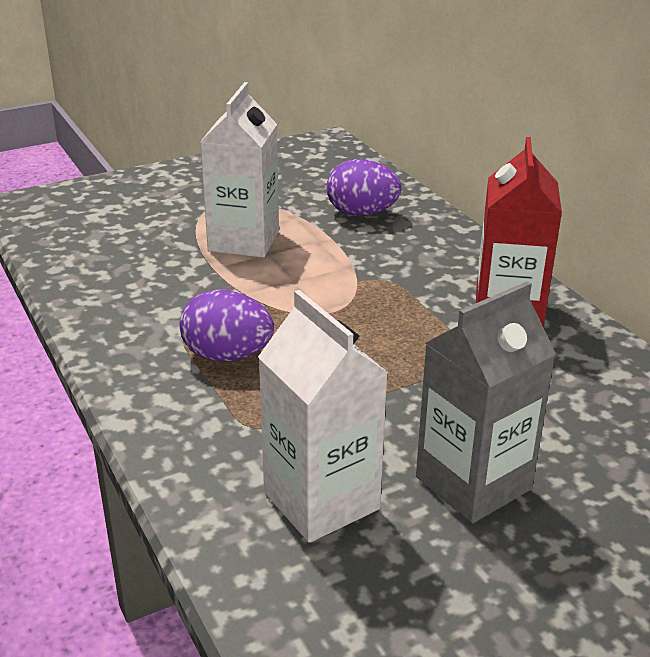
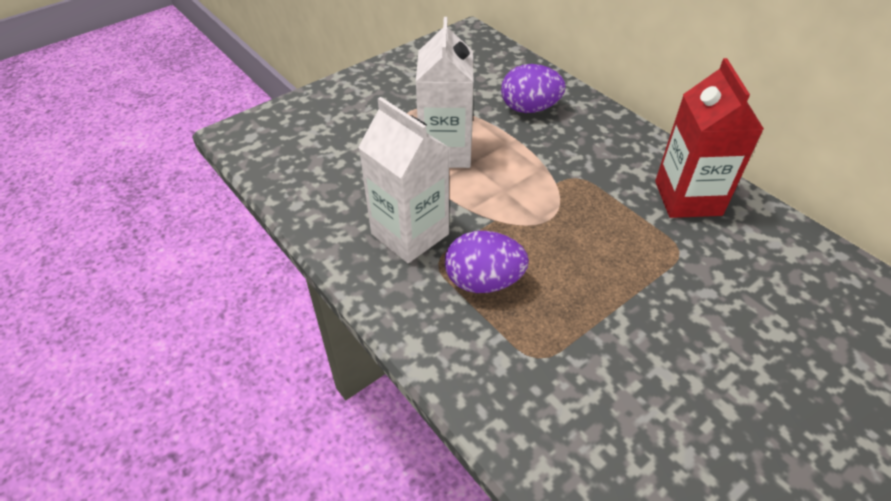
camera: 10 degrees left, 15 degrees up
(321, 501) = (626, 430): white carton -> white carton (410, 234)
(473, 483) = (737, 387): grey carton -> none

